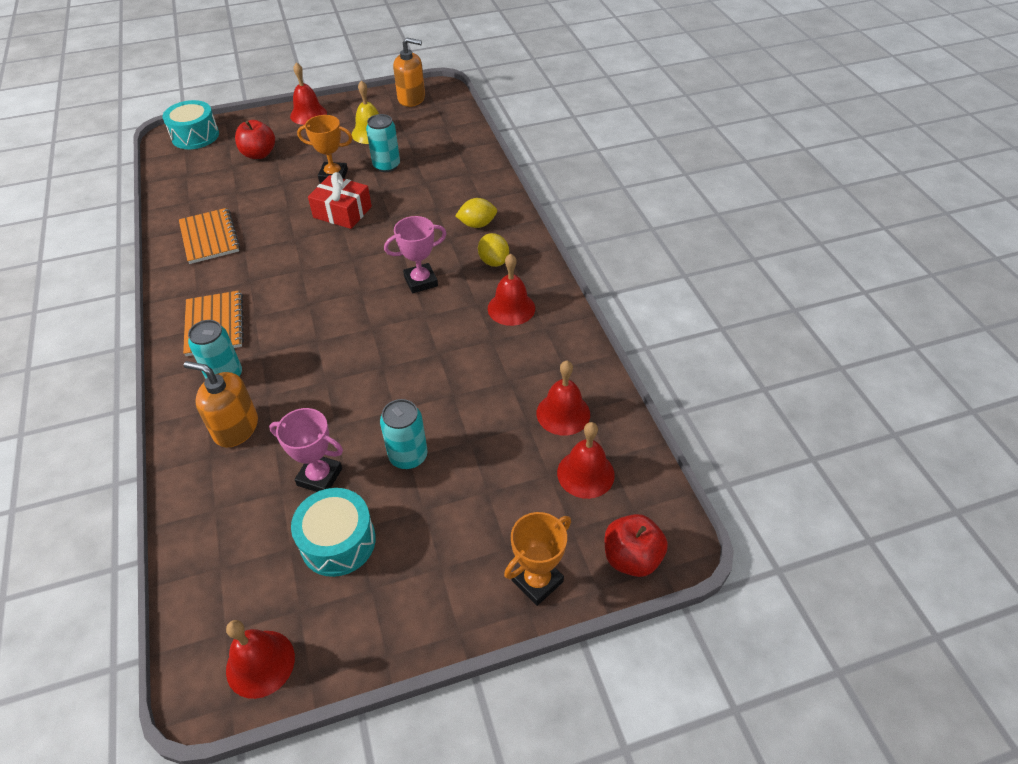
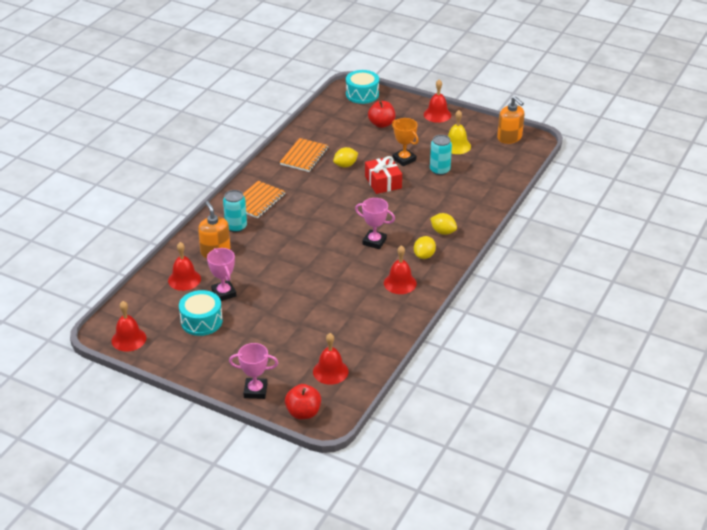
camera: 45 degrees right, 10 degrees down
(274, 219) = (345, 165): none -> yellow lemon
(408, 456) = (267, 311): turquoise can -> none
(537, 581) = (255, 391): orange trophy -> pink trophy
(563, 413) = (356, 343): red bell -> red bell (184, 279)

